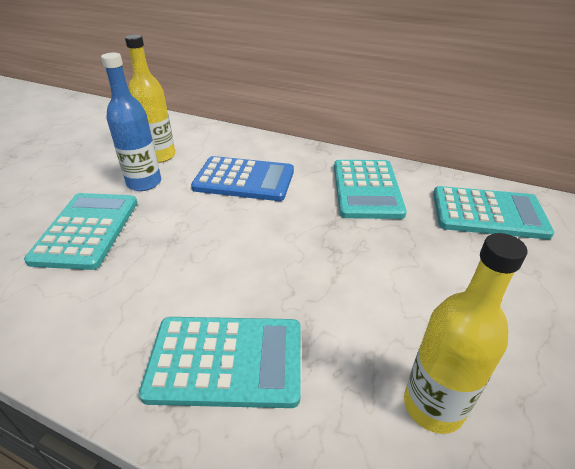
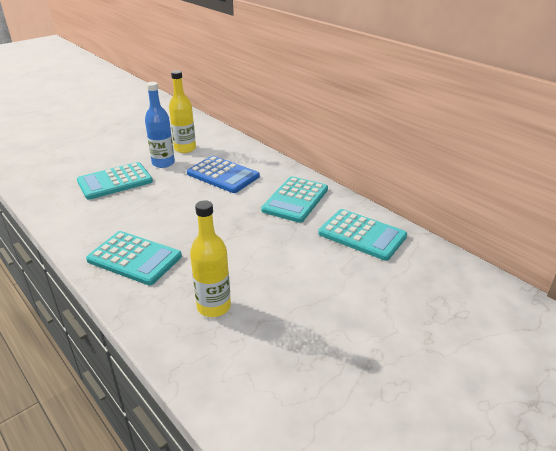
camera: 25 degrees right, 5 degrees down
(87, 230) = (115, 181): turquoise calculator -> turquoise calculator turned 150 degrees counterclockwise

